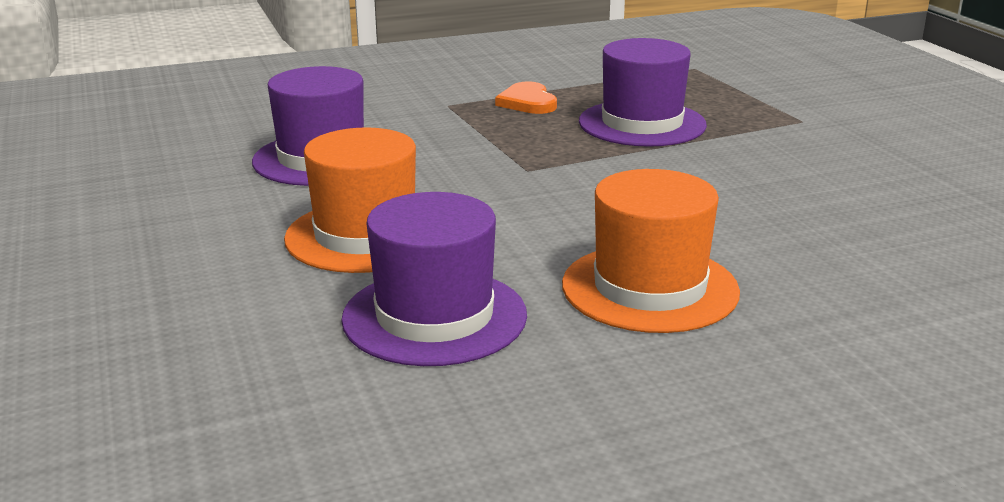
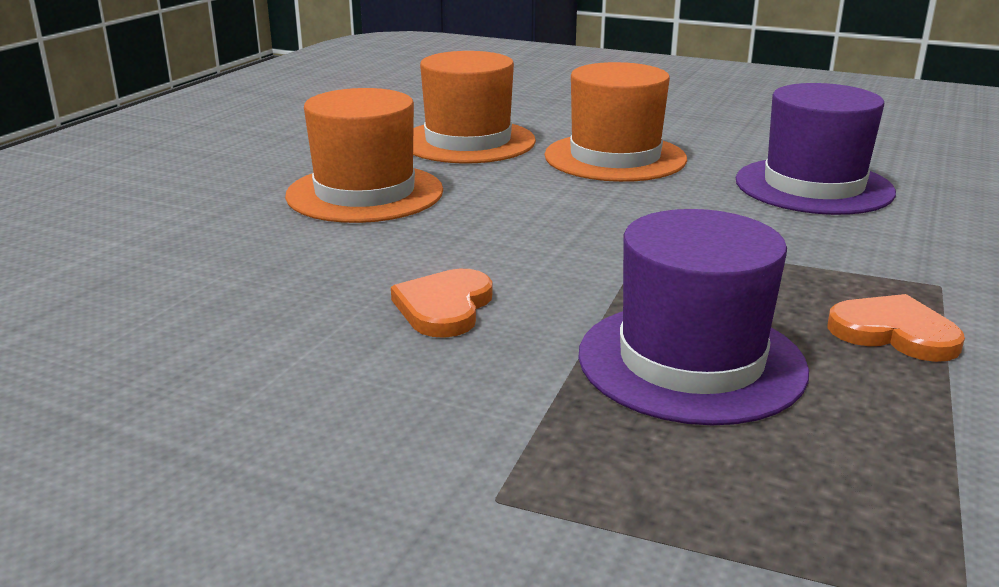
camera: 135 degrees right, 0 degrees up
(434, 317) = (468, 141): purple hat -> orange hat
(723, 181) = (444, 307): none -> orange heart

